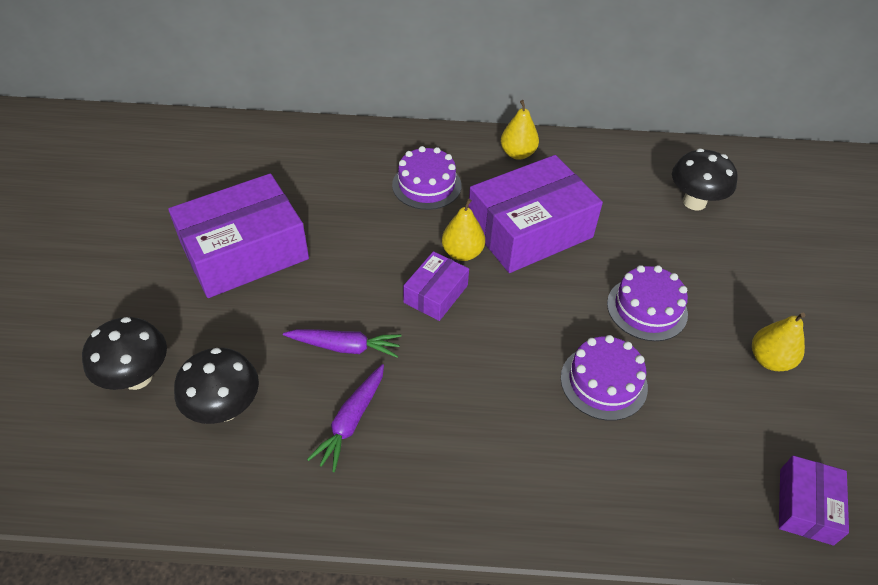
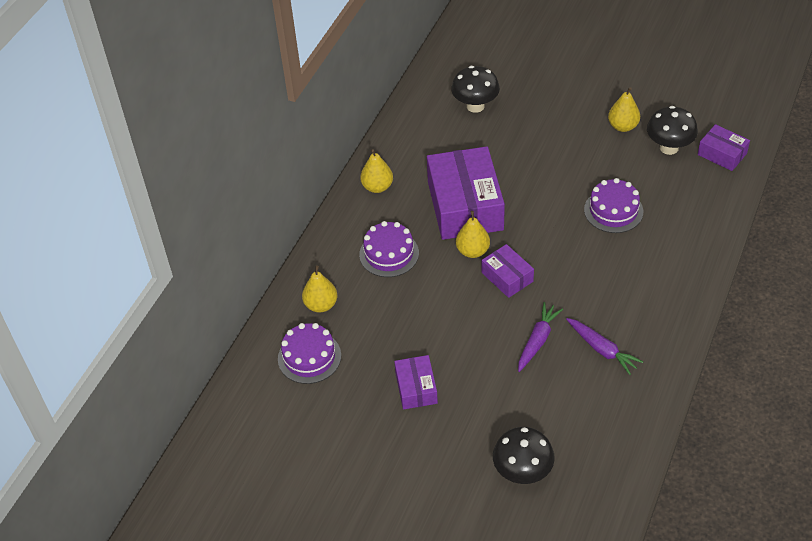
camera: 65 degrees left, 0 degrees up
(225, 408) = (568, 420): black mushroom -> black mushroom (669, 148)
(244, 251) = (416, 388): purple box -> purple box, size x0.50
(336, 153) = (321, 305): none -> yellow pear
(647, 308) = (562, 168): purple cake -> purple cake (309, 357)

